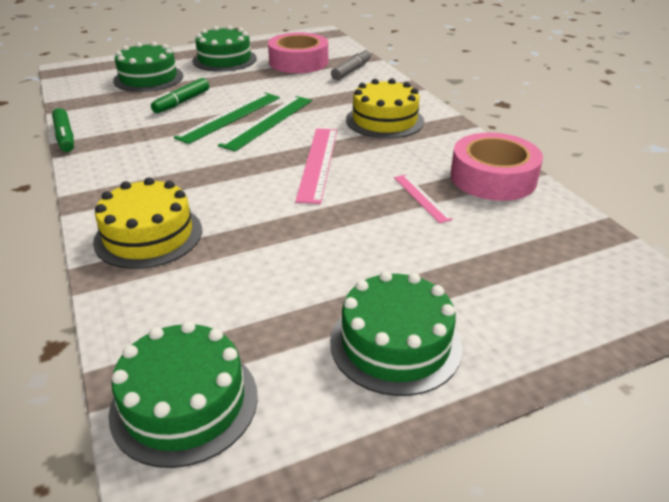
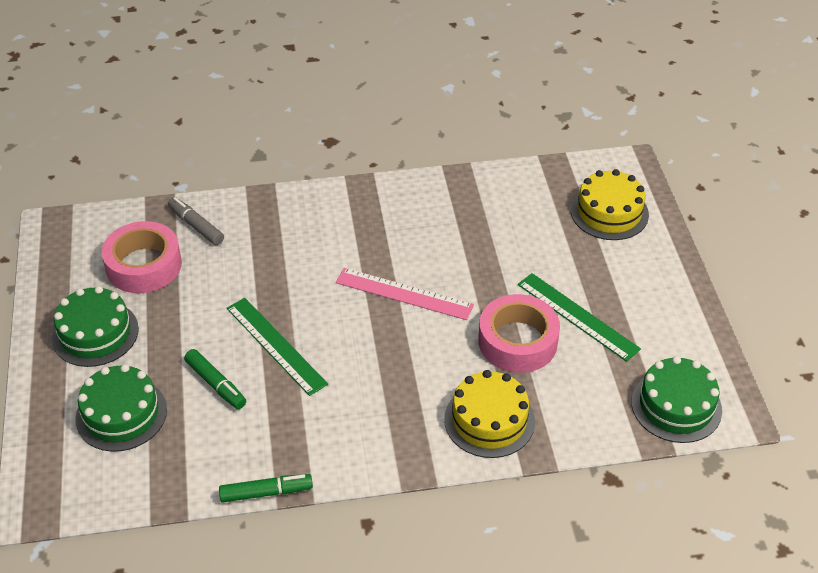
camera: 75 degrees left, 10 degrees up
(268, 122) = (302, 316): green ruler -> green ruler (577, 316)
(384, 120) = (336, 230): yellow cake -> yellow cake (609, 212)
(395, 343) = (644, 300): green cake -> none
(421, 198) = (483, 243): pink ruler -> none
(493, 178) = (466, 193): pink tape -> pink tape (517, 341)

